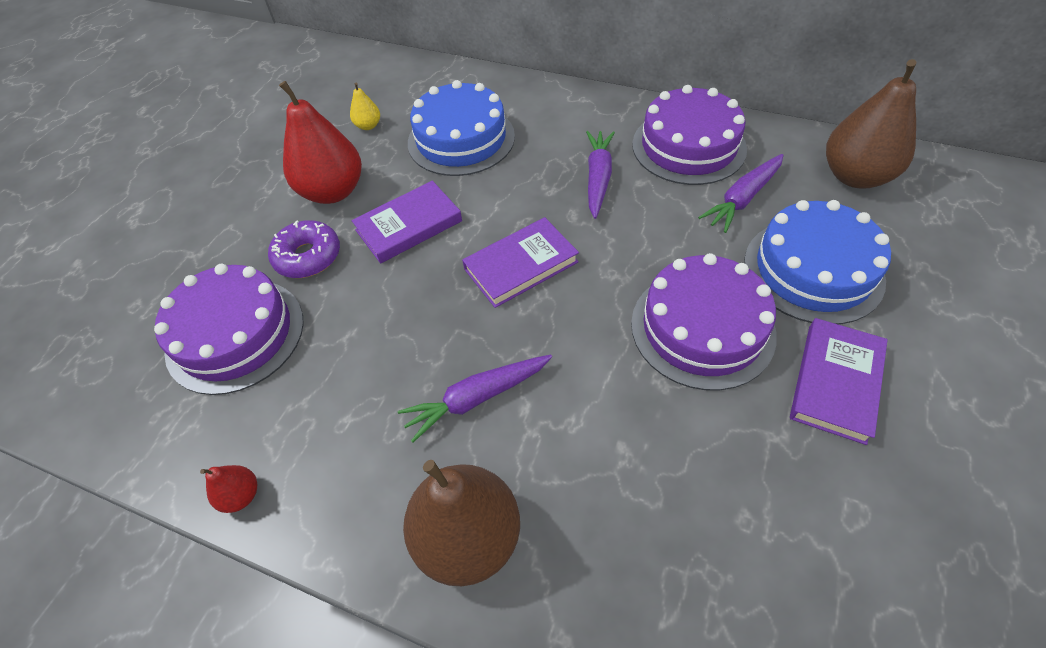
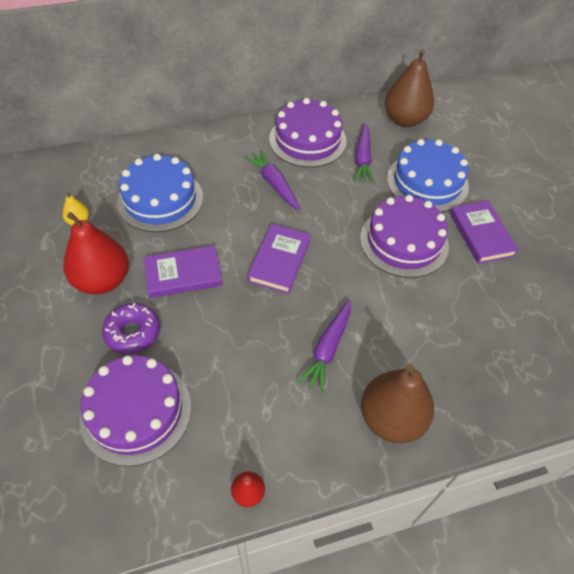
camera: 45 degrees left, 0 degrees up
(409, 225) = (183, 274): purple book -> purple book turned 60 degrees clockwise

